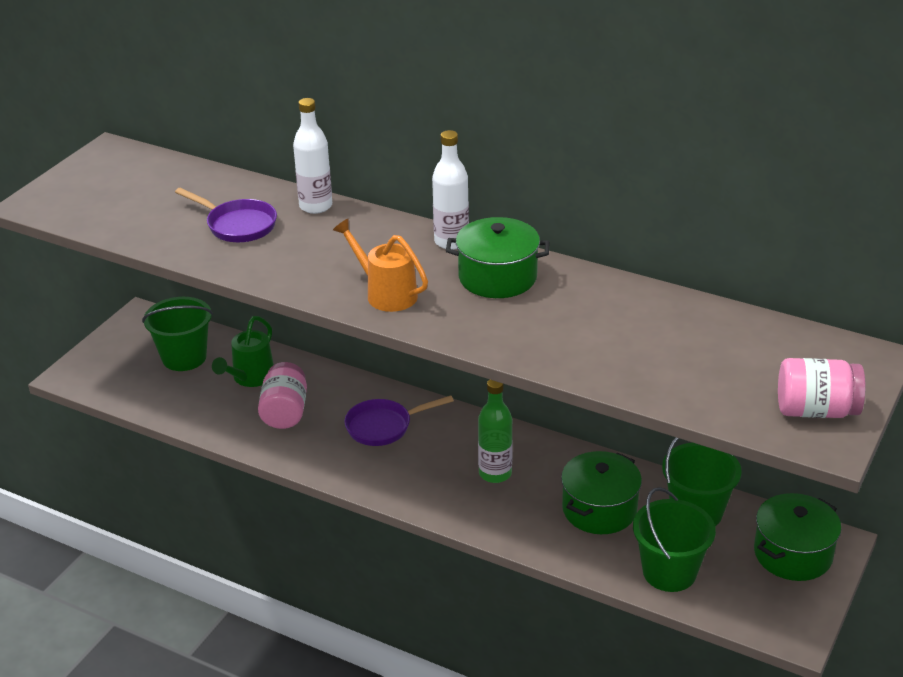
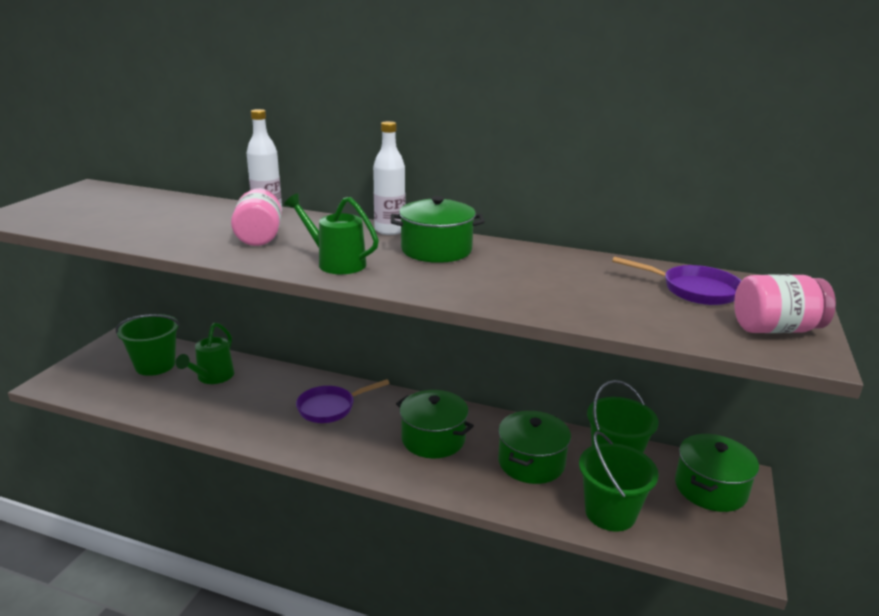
camera: 10 degrees left, 10 degrees down
(237, 225) = (196, 225): purple pan -> purple pan (694, 290)
(285, 412) = (242, 401): pink jar -> pink jar (259, 237)
(385, 293) = (335, 262): orange watering can -> green watering can
(495, 473) = (433, 439): green bottle -> green pot

